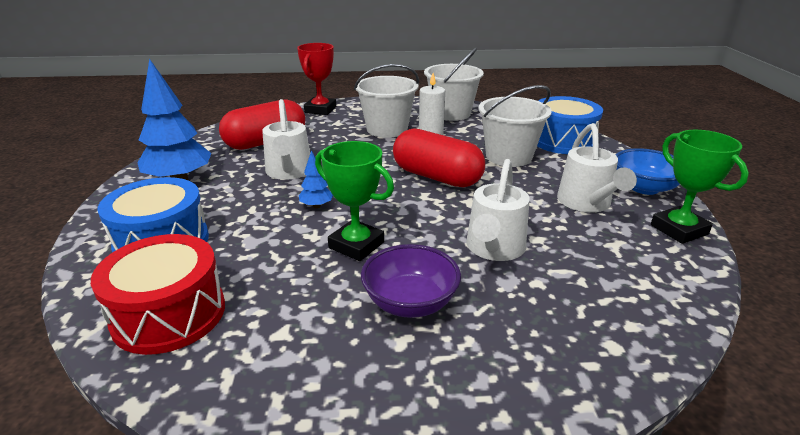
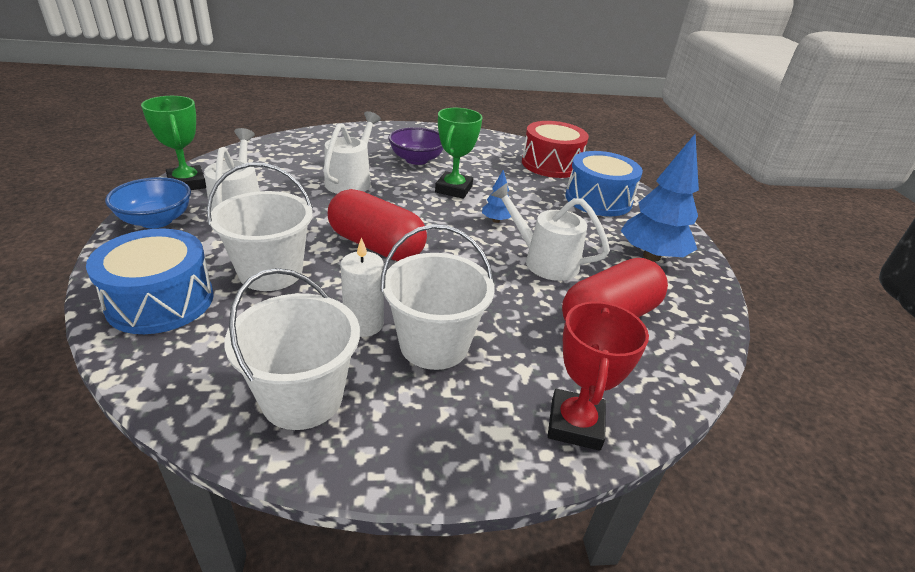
camera: 175 degrees right, 5 degrees up
(289, 172) = (543, 261): white watering can -> white watering can turned 45 degrees counterclockwise
(356, 245) = (453, 189): green trophy -> green trophy turned 75 degrees clockwise

